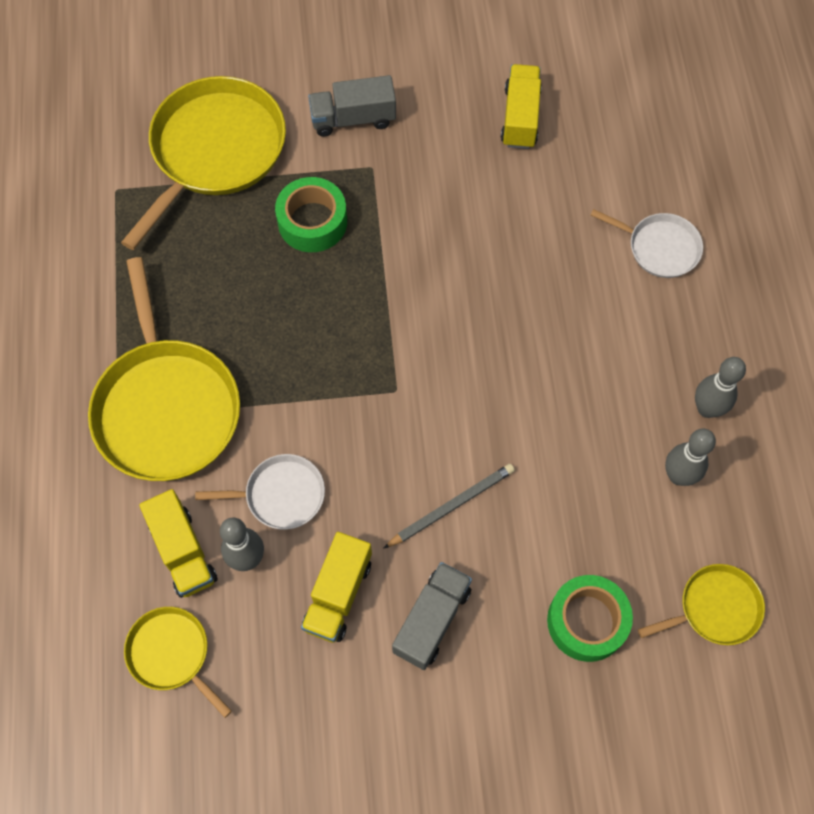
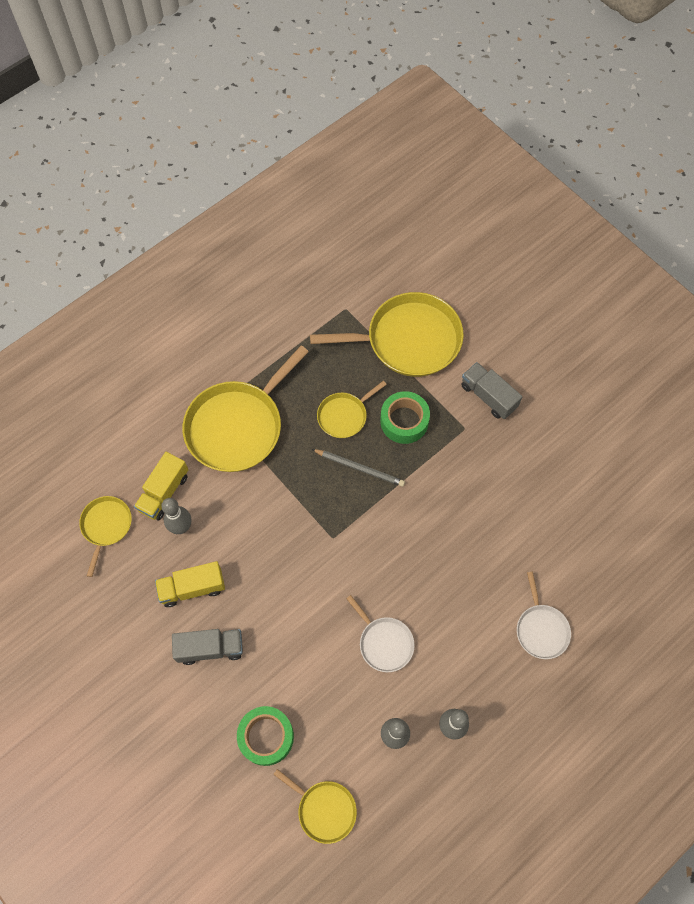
camera: 55 degrees right, 0 degrees up
(252, 279) = (344, 415): none -> yellow pan
(280, 495) = (228, 519): white pan -> white pan (384, 642)
(451, 506) = (284, 615): grey pencil -> grey pencil (359, 468)
(520, 117) = (566, 488): yellow truck -> none

